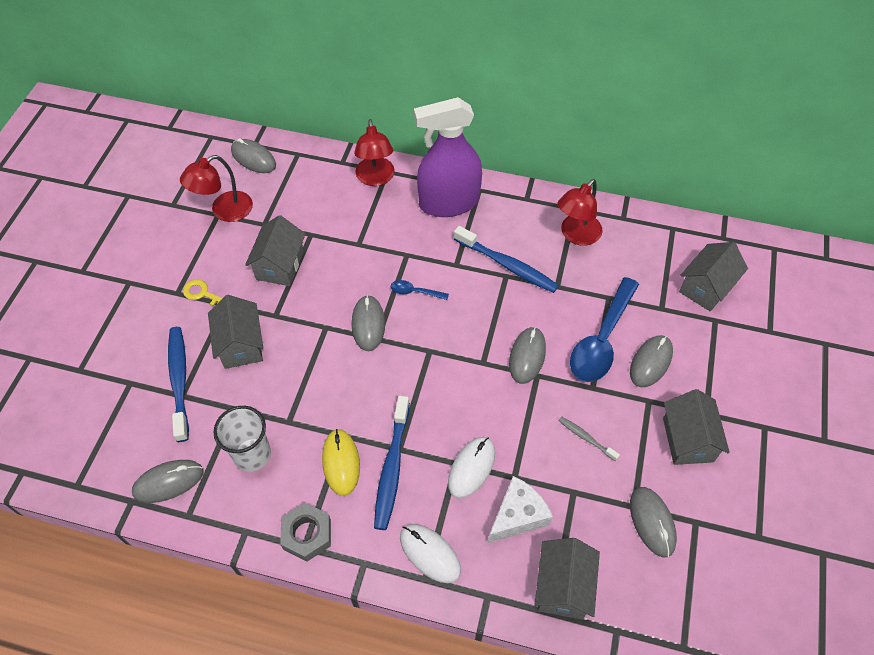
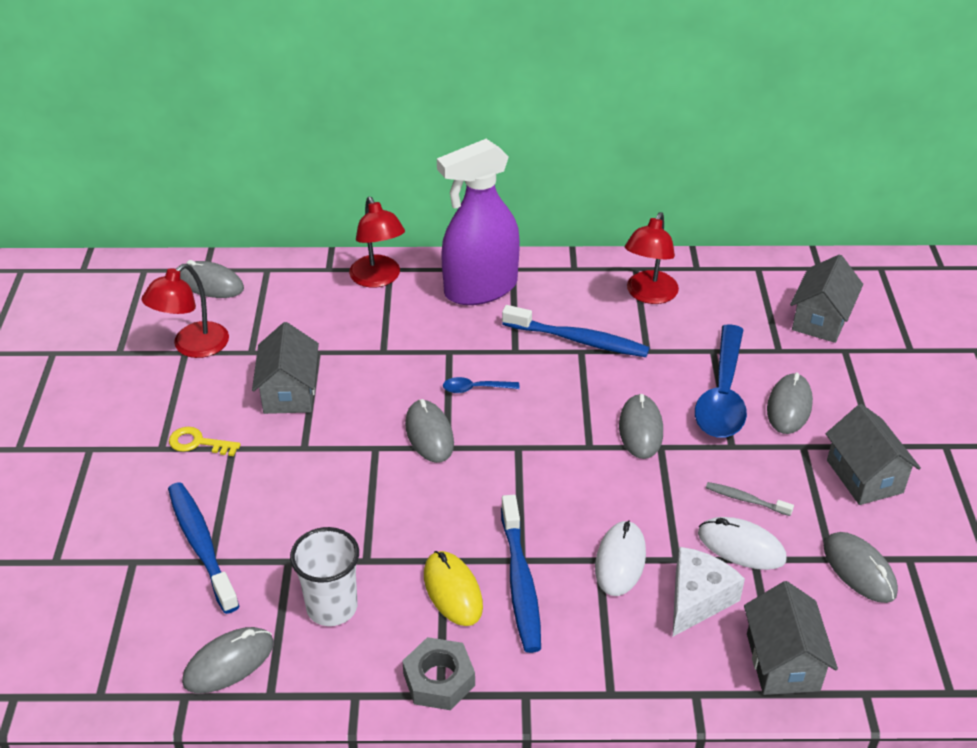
camera: 15 degrees left, 15 degrees down
(241, 345) = (270, 488): grey house -> none
(430, 554) = (605, 664): white mouse -> white mouse (741, 546)

